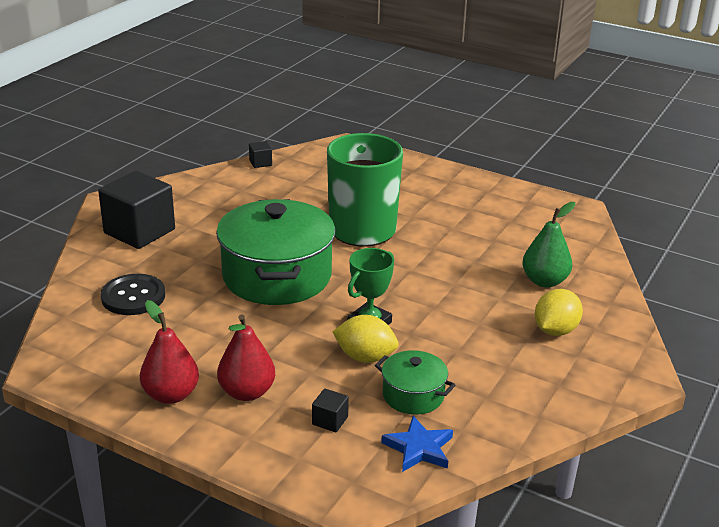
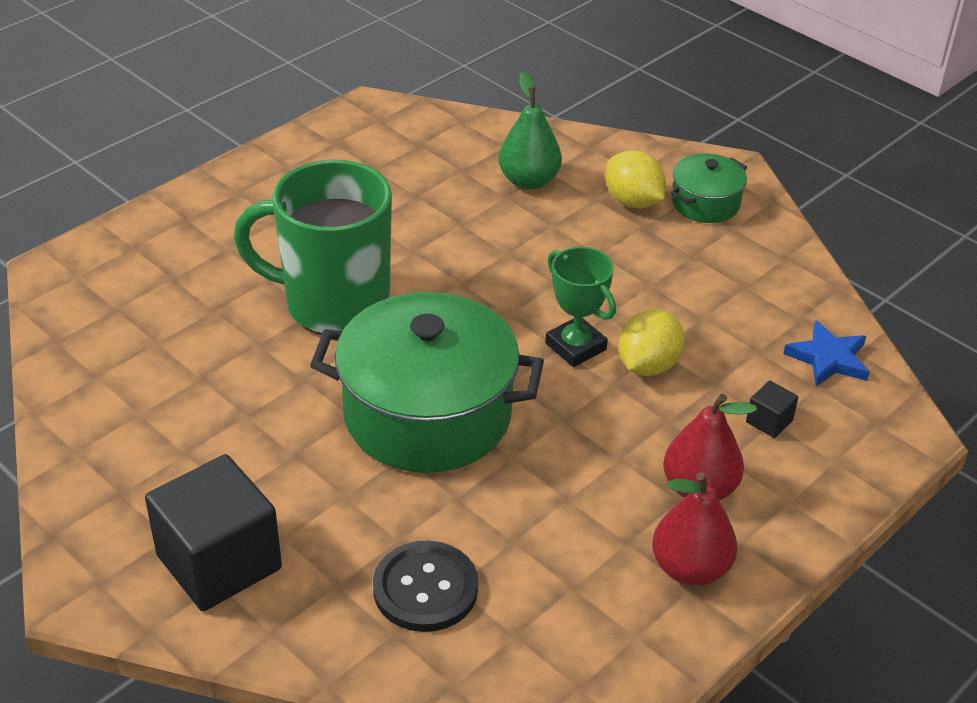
camera: 75 degrees left, 10 degrees up
(260, 163) = (57, 376): black cube -> none
(413, 395) = (732, 341): green pot -> green pot (705, 203)

